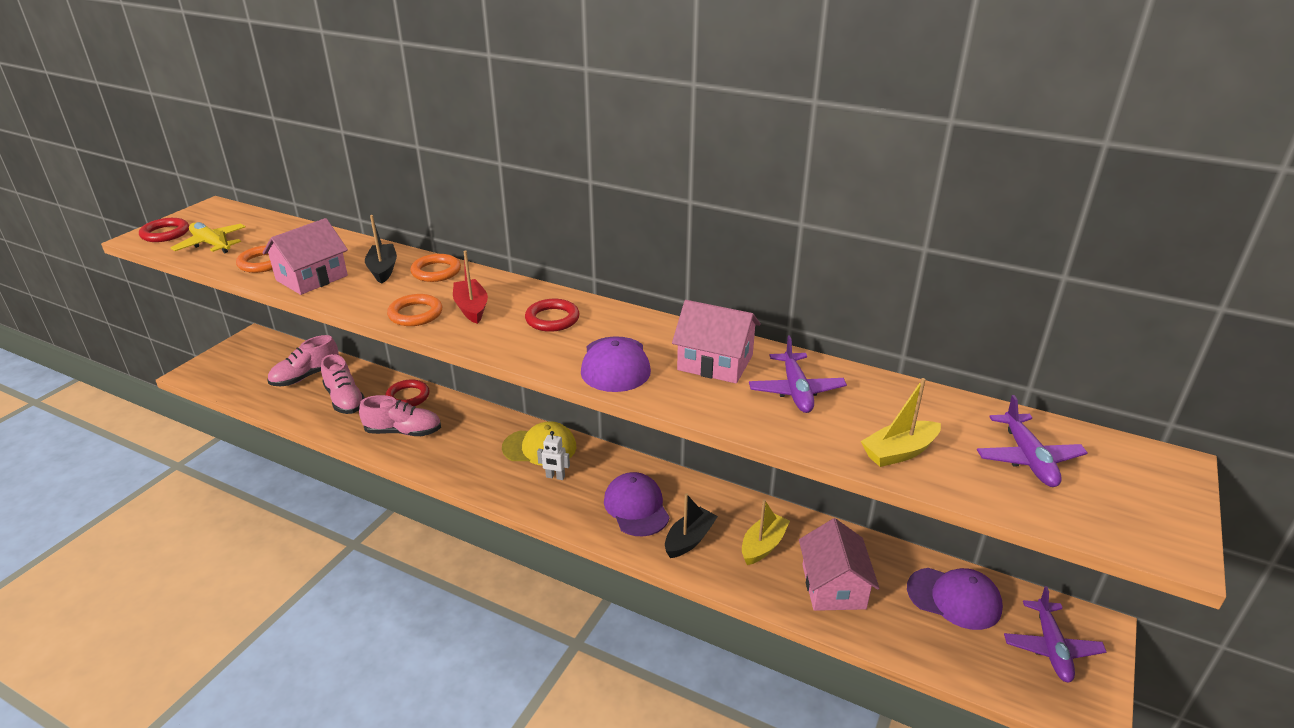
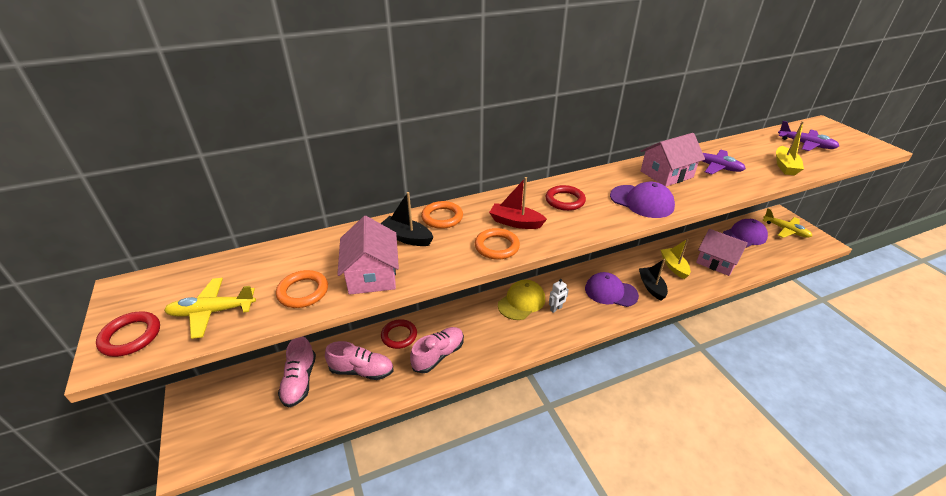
camera: 50 degrees left, 5 degrees up
(1051, 648) = (786, 230): purple plane -> yellow plane

